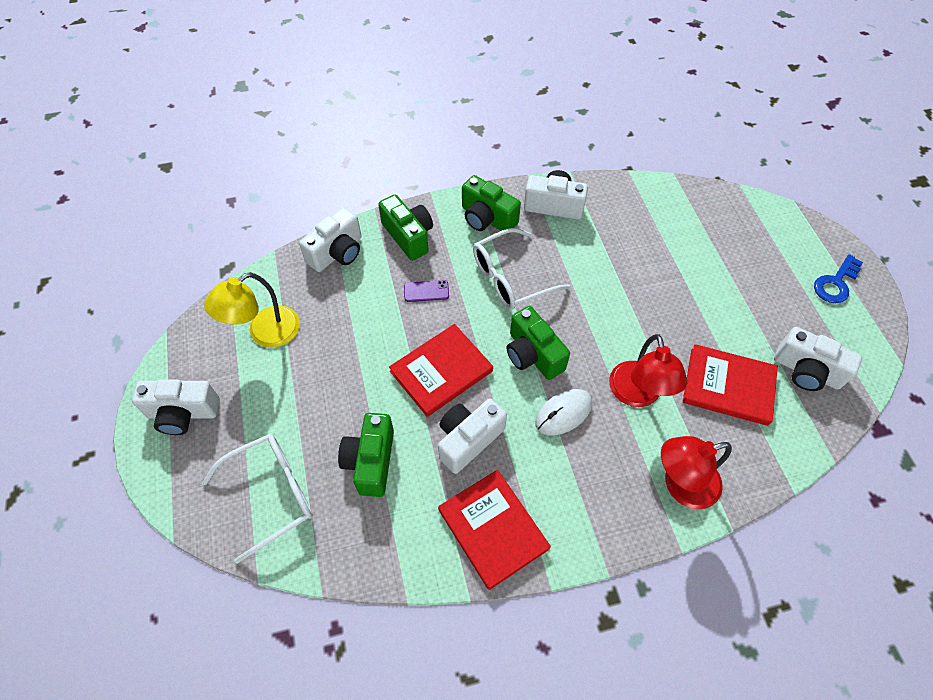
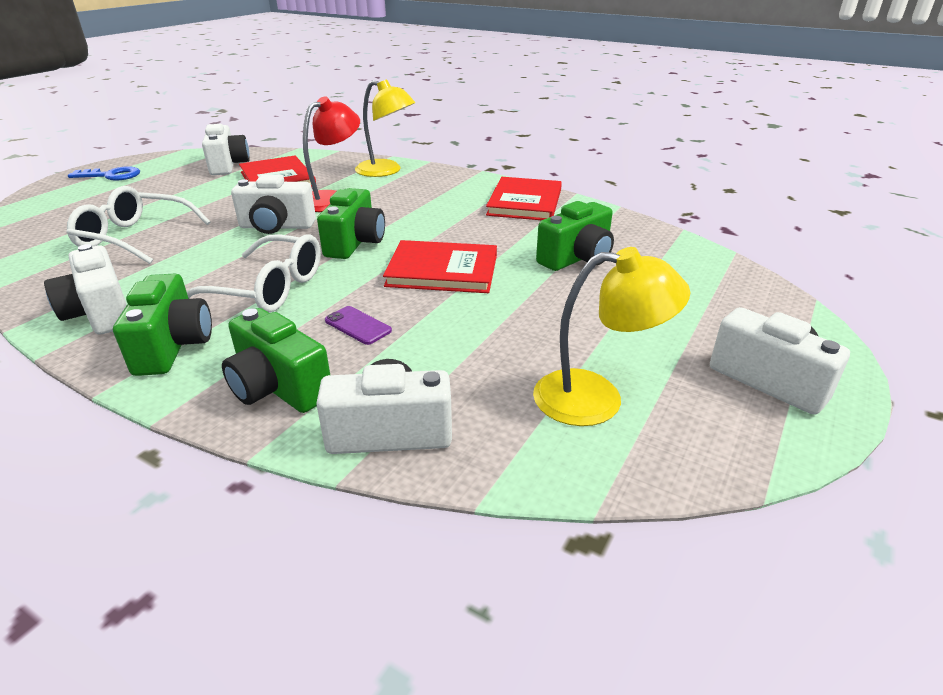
camera: 135 degrees left, 25 degrees down
(271, 494) = (692, 281): white glasses -> white glasses (136, 237)
(408, 236) = (278, 387): green camera -> green camera turned 60 degrees counterclockwise
(468, 440) = (482, 234): white camera -> white camera (276, 226)
(563, 413) = (393, 214): white mouse -> none
(681, 485) = (386, 171): red lamp -> yellow lamp

